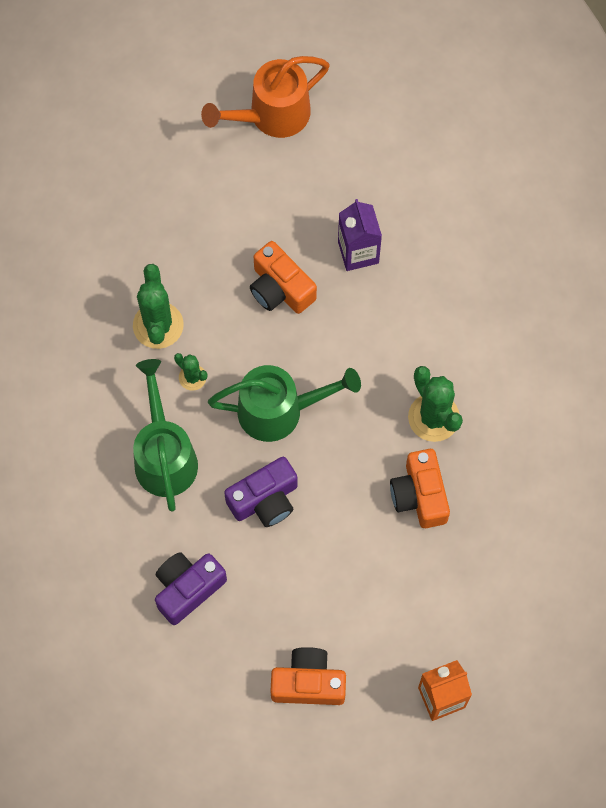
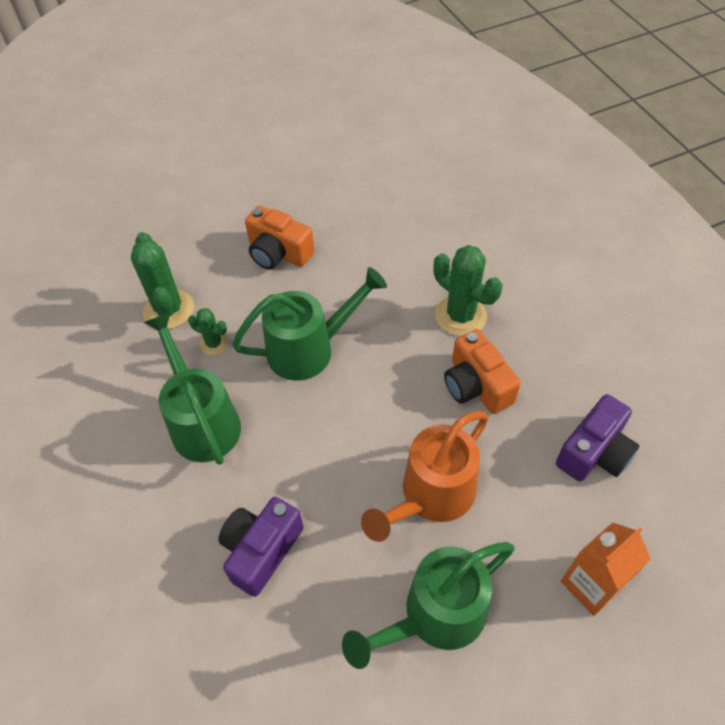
camera: 15 degrees left, 15 degrees down
(265, 500) = (320, 433): purple camera -> purple camera (594, 452)
(271, 116) = (233, 139): orange watering can -> orange watering can (430, 496)
(308, 683) = (434, 616): orange camera -> green watering can
(358, 252) = (340, 210): purple carton -> none

